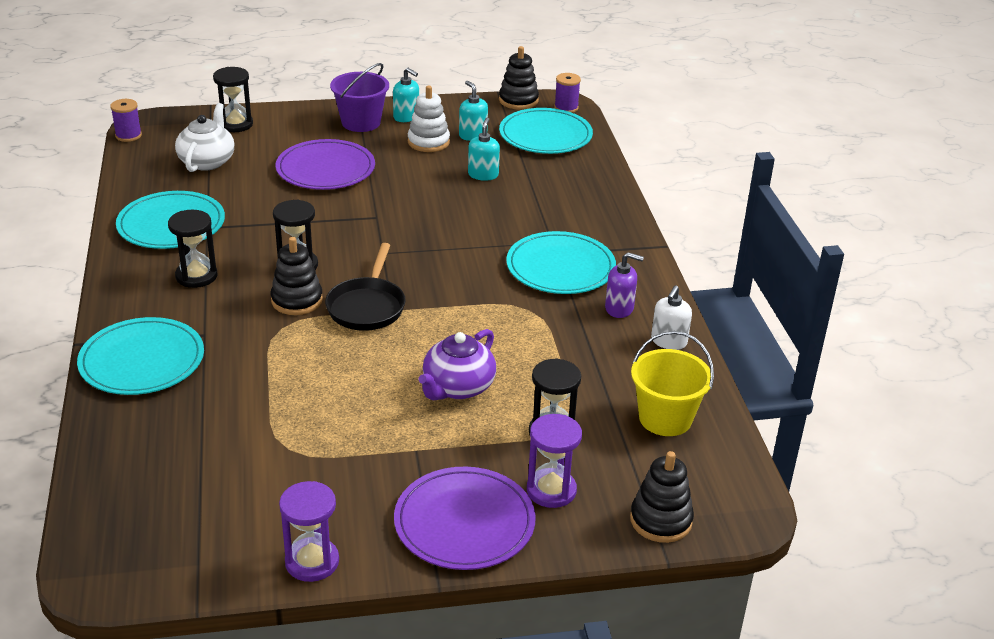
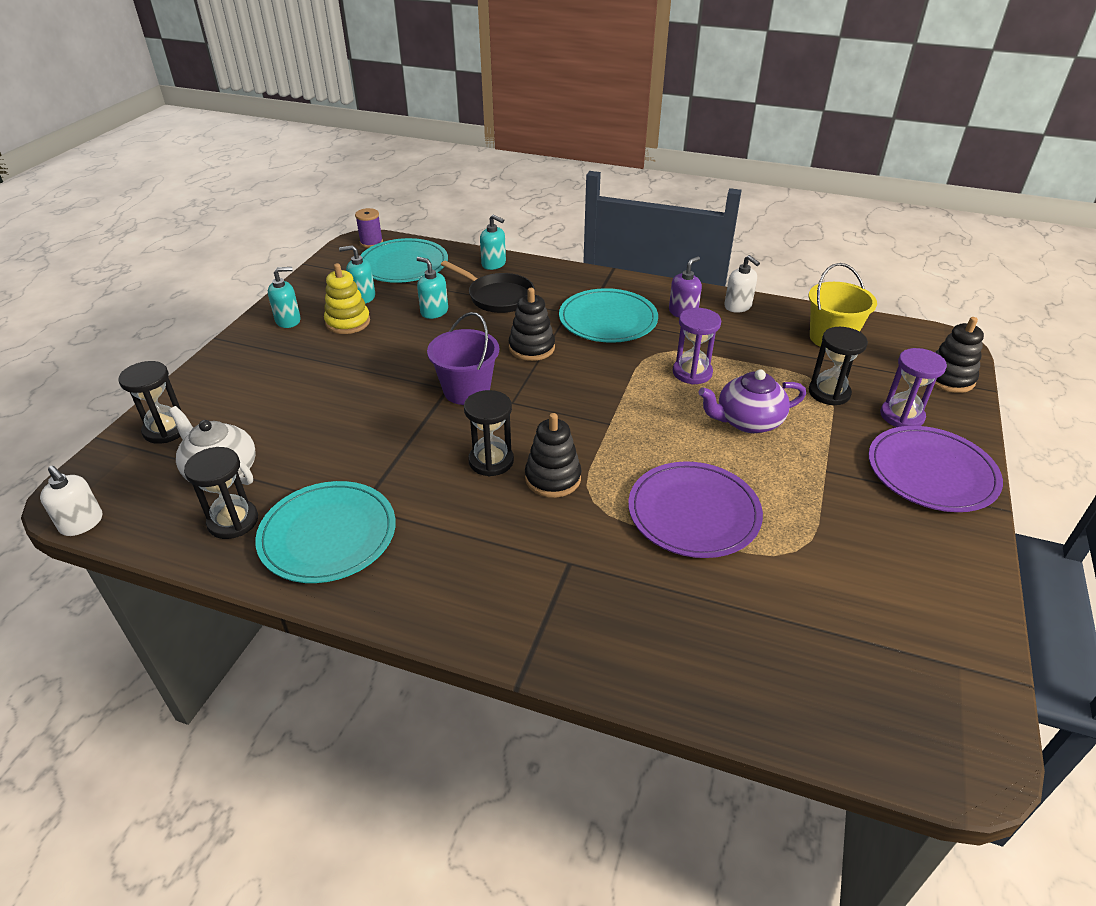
camera: 60 degrees left, 5 degrees up
(128, 135) = (82, 523): purple spool -> white soap dispenser
(142, 360) = (589, 628): turquoise plate -> none
(196, 276) = (453, 540): black hourglass -> black hourglass (233, 521)
(312, 562) = (968, 580): purple hourglass -> purple hourglass (692, 372)
(325, 169) = (329, 394): purple plate -> purple plate (693, 512)
(361, 122) = (266, 348): purple bucket -> purple bucket (466, 390)
(367, 306) = (594, 436): black pan -> black pan (497, 297)
(428, 142) = (348, 322): white stacking toy -> yellow stacking toy
(457, 387) = (747, 421): purple teapot -> purple teapot turned 105 degrees clockwise
(518, 100) = (332, 259): black stacking toy -> black stacking toy (531, 348)
(597, 178) = (494, 264): none -> turquoise soap dispenser

